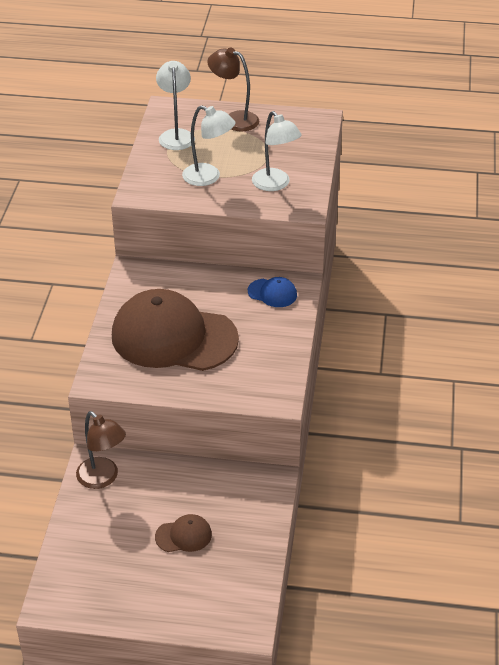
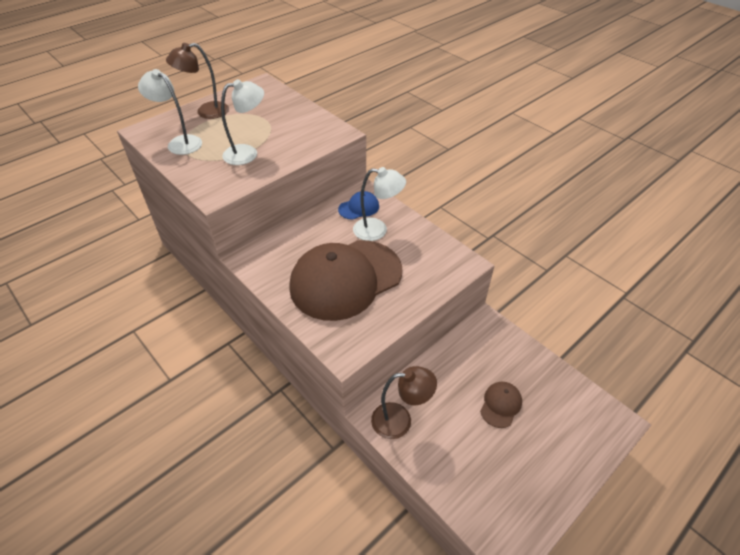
camera: 50 degrees left, 5 degrees up
(275, 184) = (298, 131): white lamp -> white lamp (377, 230)

